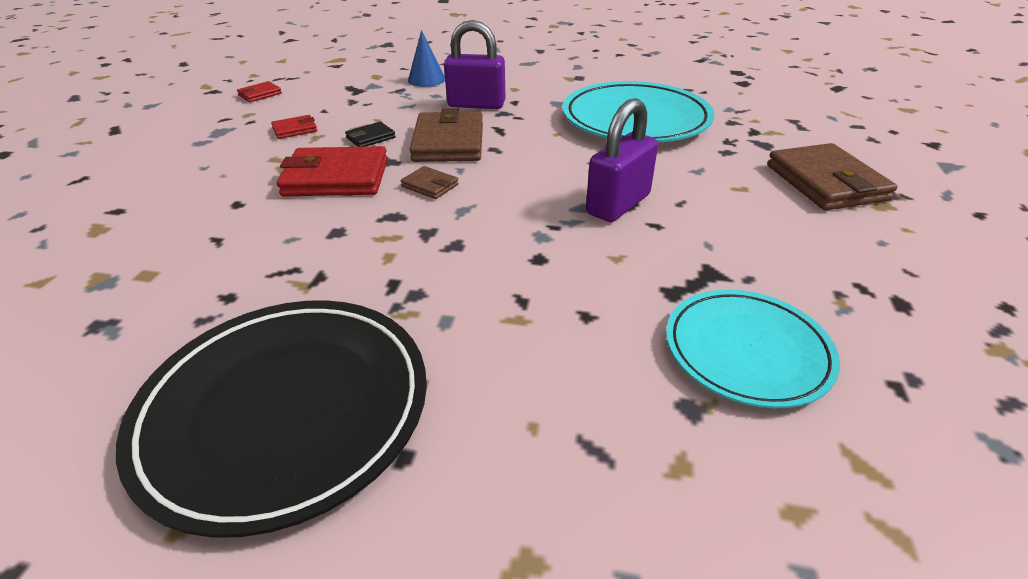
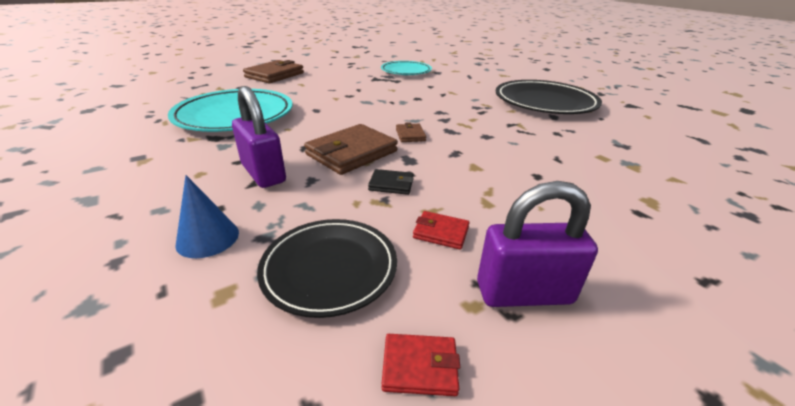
camera: 135 degrees left, 5 degrees down
(336, 178) = (456, 163): red wallet -> none
(341, 96) = (329, 268): none -> black plate
(618, 204) = (353, 97): purple padlock -> purple padlock (524, 293)

